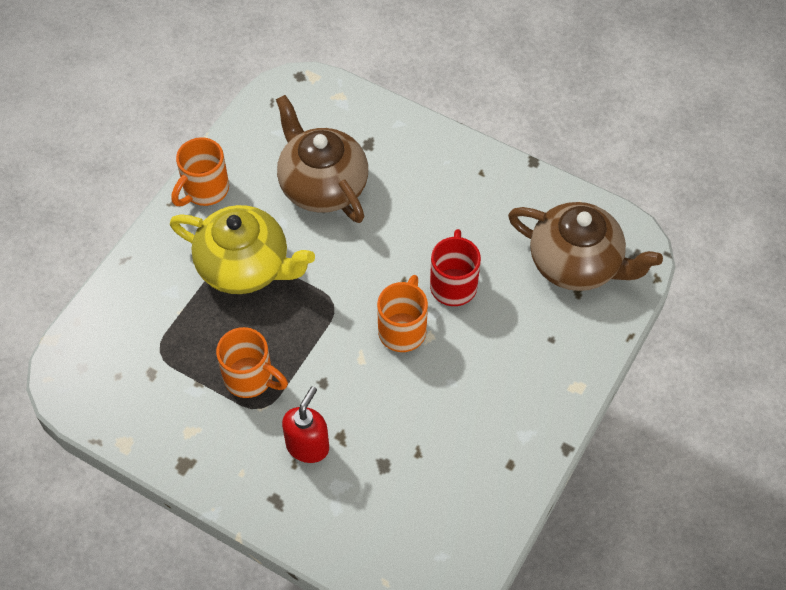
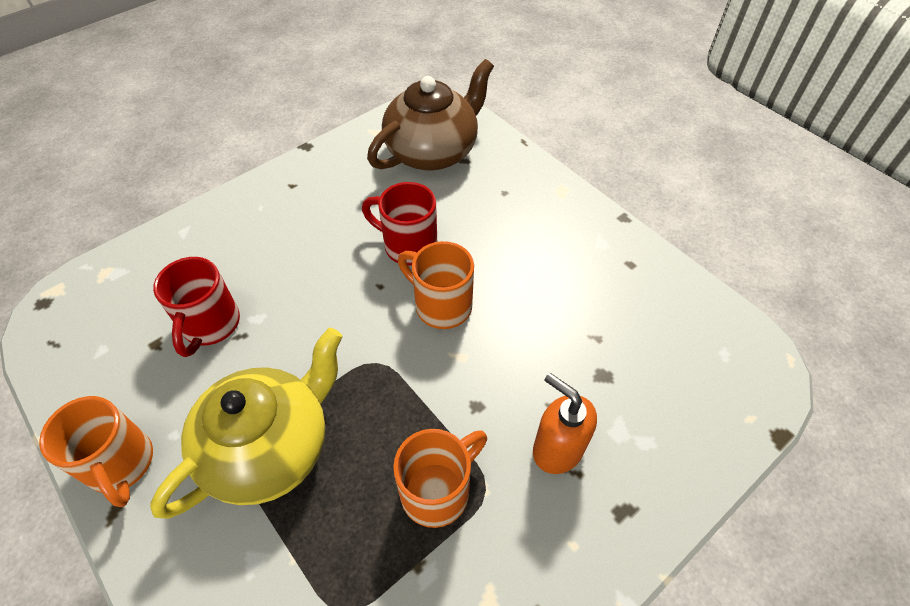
camera: 70 degrees left, 5 degrees down
(308, 446) = (557, 449): red soap dispenser -> orange soap dispenser
(322, 185) = (210, 325): brown teapot -> red mug

